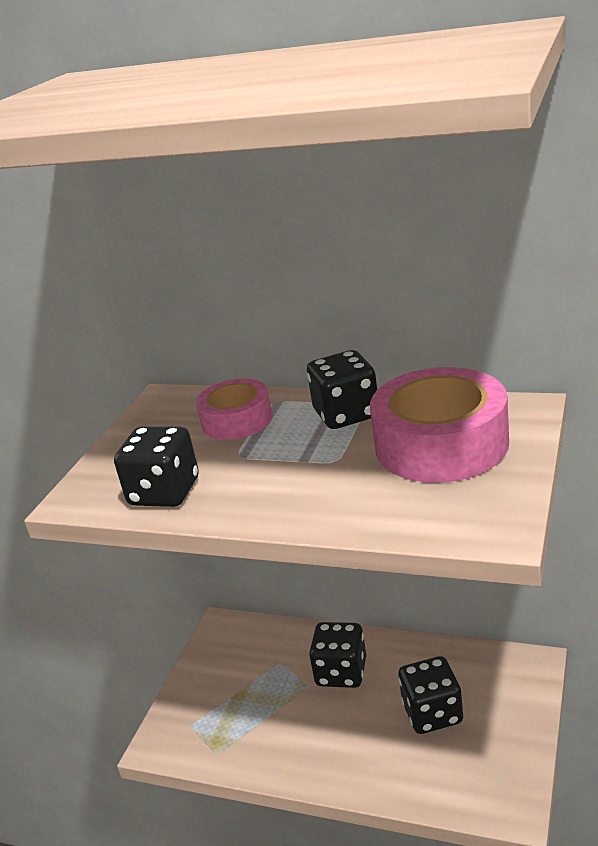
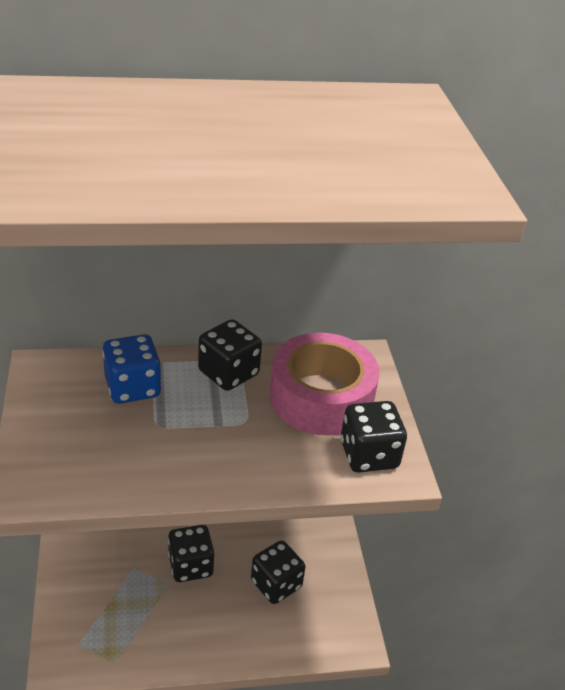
camera: 35 degrees left, 10 degrees up
(164, 492) = (112, 473): black dice -> black dice (368, 455)
(237, 420) = (132, 387): pink tape -> blue dice

